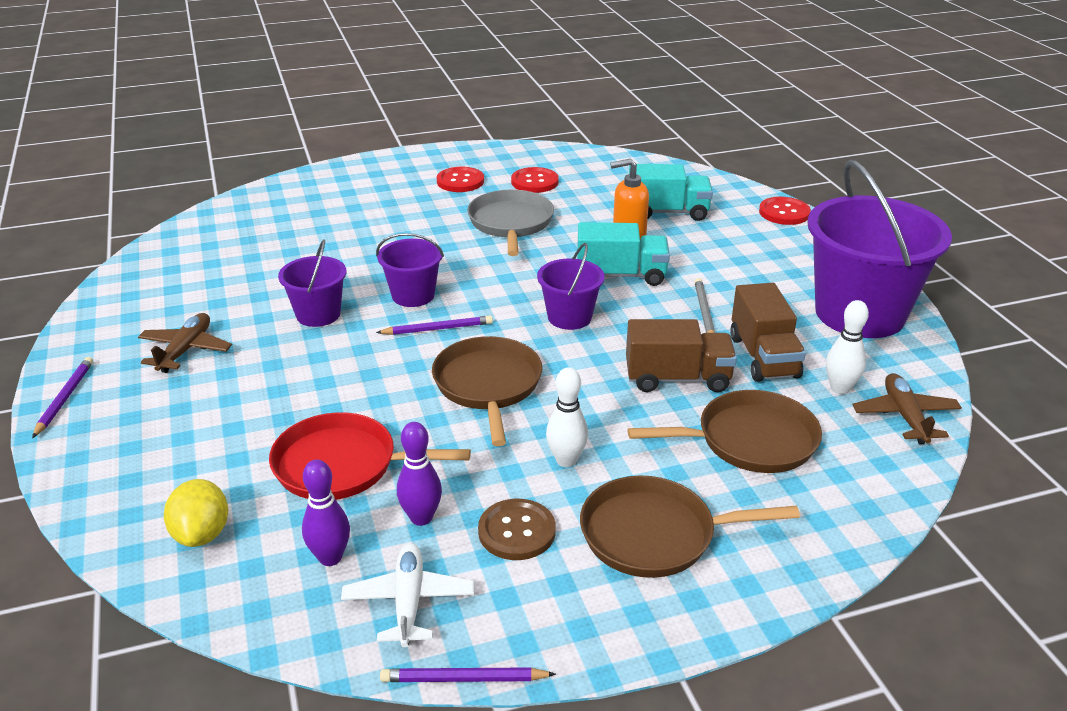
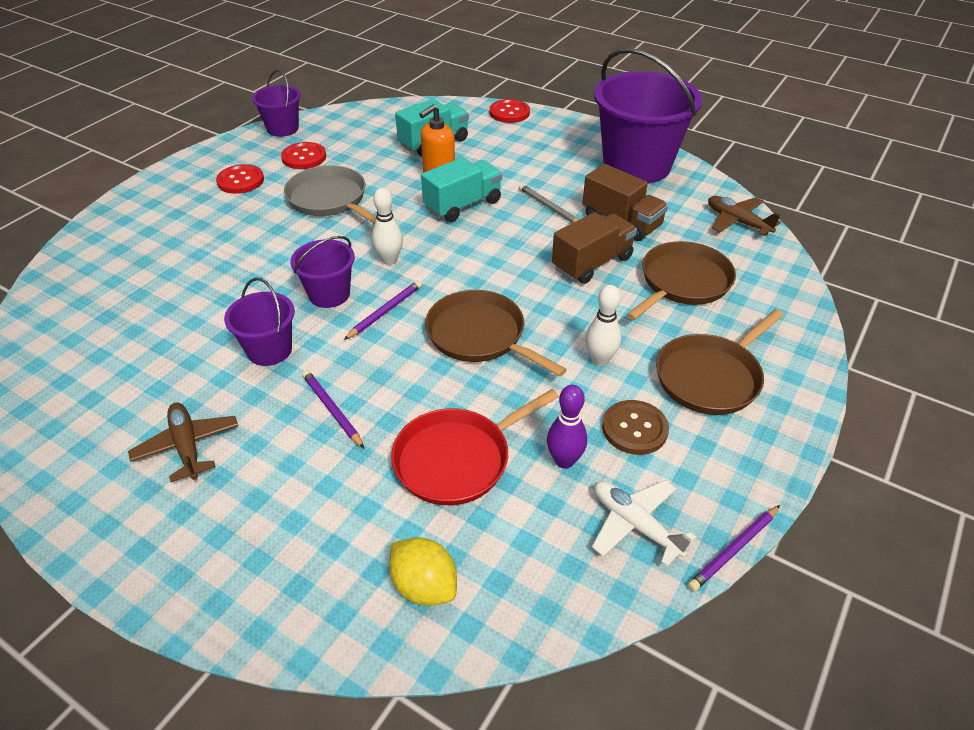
camera: 40 degrees left, 10 degrees up
(65, 398) = (123, 560): purple pencil -> purple pencil (332, 410)
(330, 557) = (543, 533): purple bowling pin -> none
(569, 317) = (468, 254): purple bucket -> purple bucket (283, 129)
(840, 388) = (686, 221): white bowling pin -> white bowling pin (389, 260)

